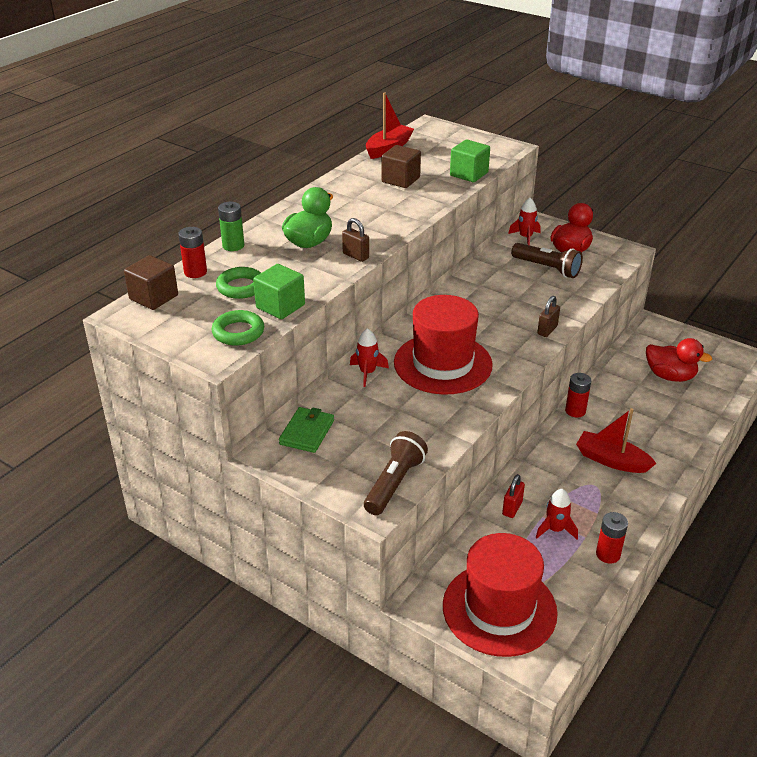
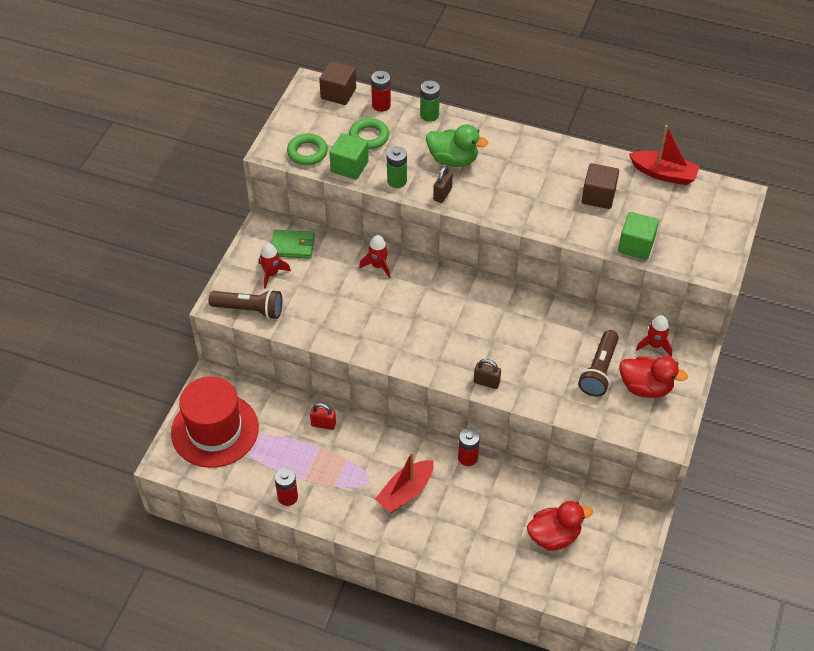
camera: 75 degrees right, 15 degrees up
(321, 279) = (397, 181): none -> green battery
(443, 364) = (407, 313): red hat -> none
(555, 529) = (306, 457): red rocket -> red rocket (271, 274)
(611, 460) = (405, 492): red boat -> red boat turned 150 degrees counterclockwise
(670, 376) = (554, 536): red duck -> red duck turned 120 degrees counterclockwise

